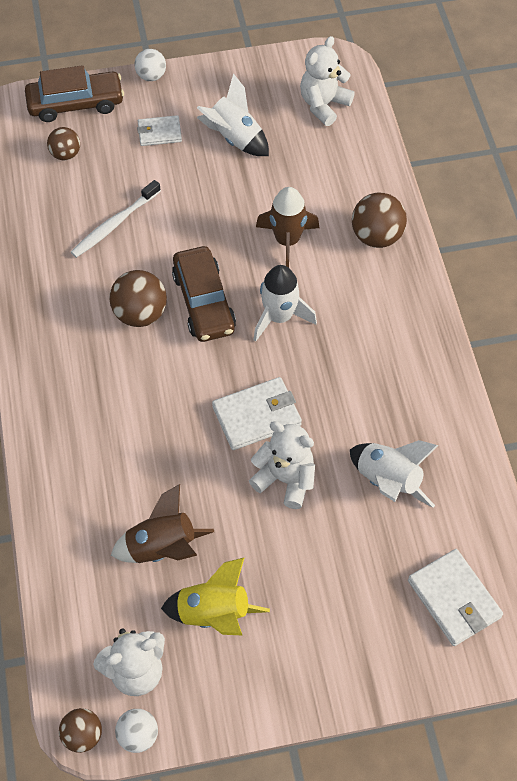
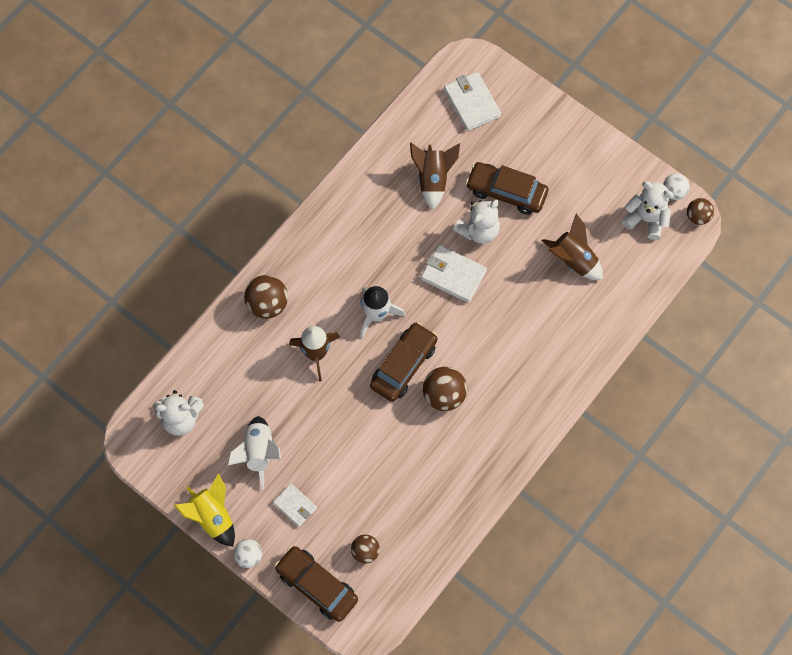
camera: 130 degrees left, 10 degrees up
(114, 224) = (393, 468): white toothbrush -> none
(214, 614) = (584, 206): yellow rocket -> yellow rocket (213, 516)
(285, 479) = (478, 230): white teddy bear -> white teddy bear turned 120 degrees counterclockwise
(306, 544) = (506, 192): none -> brown car
(388, 481) = (433, 179): white rocket -> brown rocket
(454, 599) = (472, 103): white wallet -> white wallet turned 45 degrees counterclockwise

